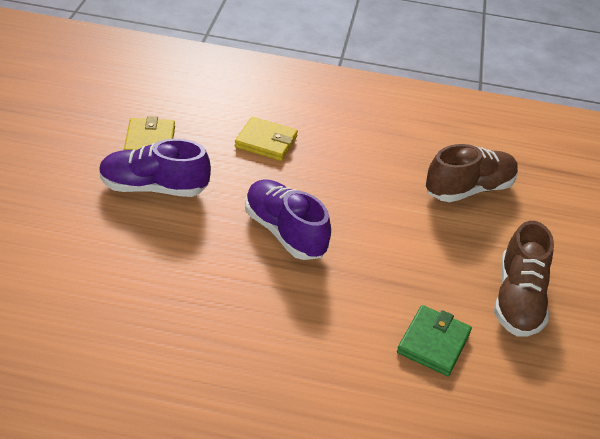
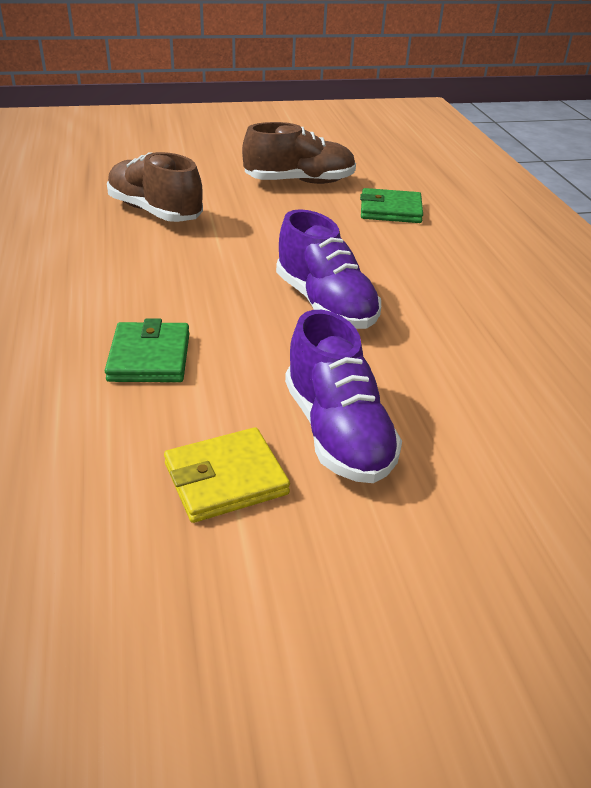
camera: 110 degrees left, 5 degrees down
(266, 142) = (149, 357): yellow wallet -> green wallet
(285, 232) = (325, 304): purple shoe -> purple shoe turned 60 degrees counterclockwise

